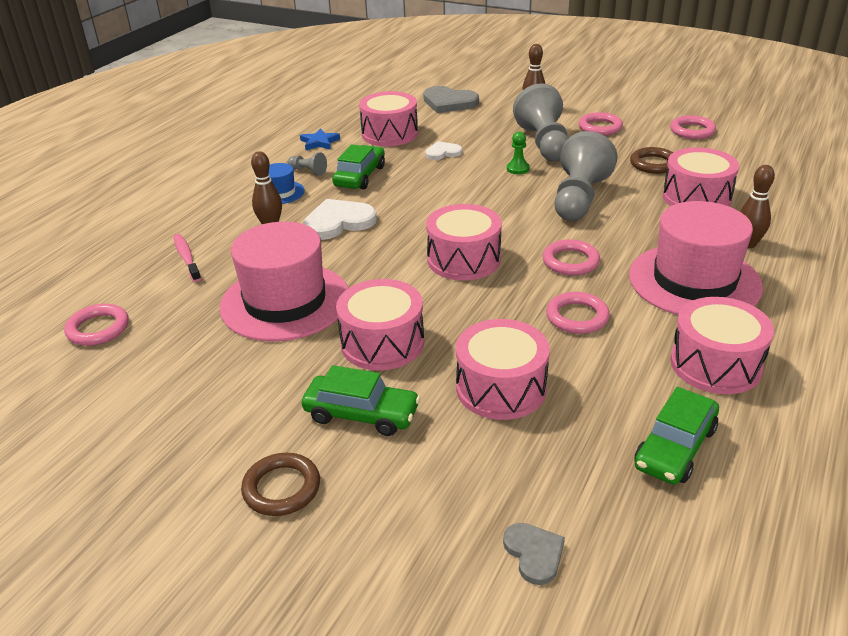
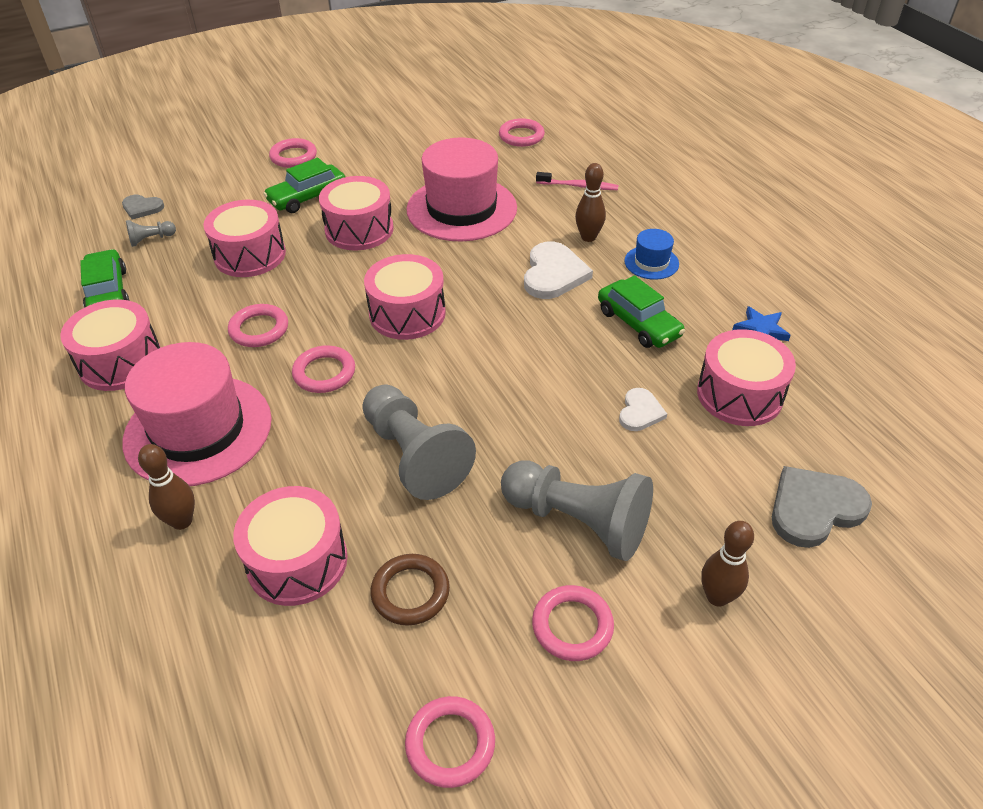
camera: 125 degrees right, 10 degrees up
(281, 488) = (293, 157): brown ring -> pink ring
(308, 171) = (686, 295): grey pawn -> grey pawn (151, 239)
(518, 169) = (534, 450): green pawn -> none

